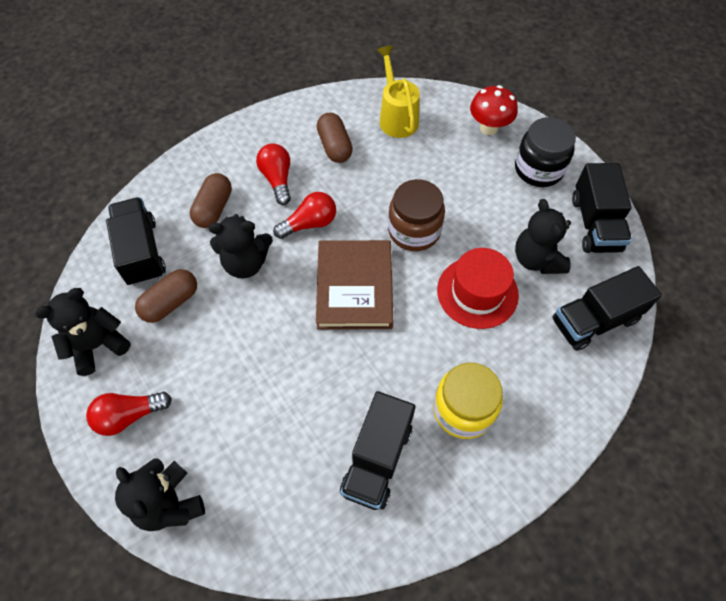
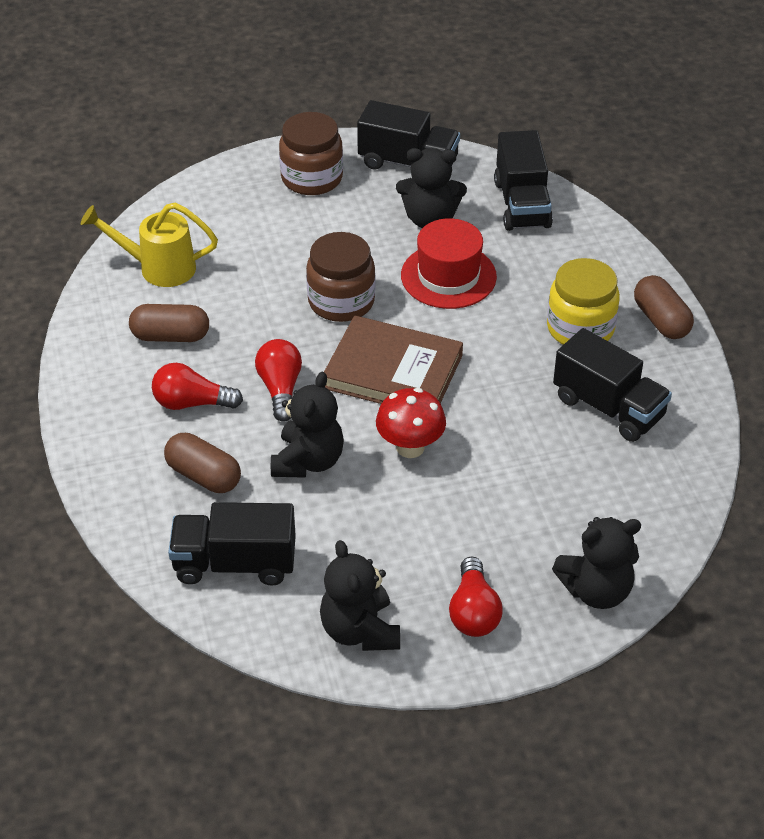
camera: 70 degrees left, 15 degrees down
(170, 302) = (331, 546): brown capsule -> brown capsule (661, 320)
(489, 128) = (227, 196): red mushroom -> red mushroom (410, 447)
(538, 169) = (312, 178): black jar -> brown jar

